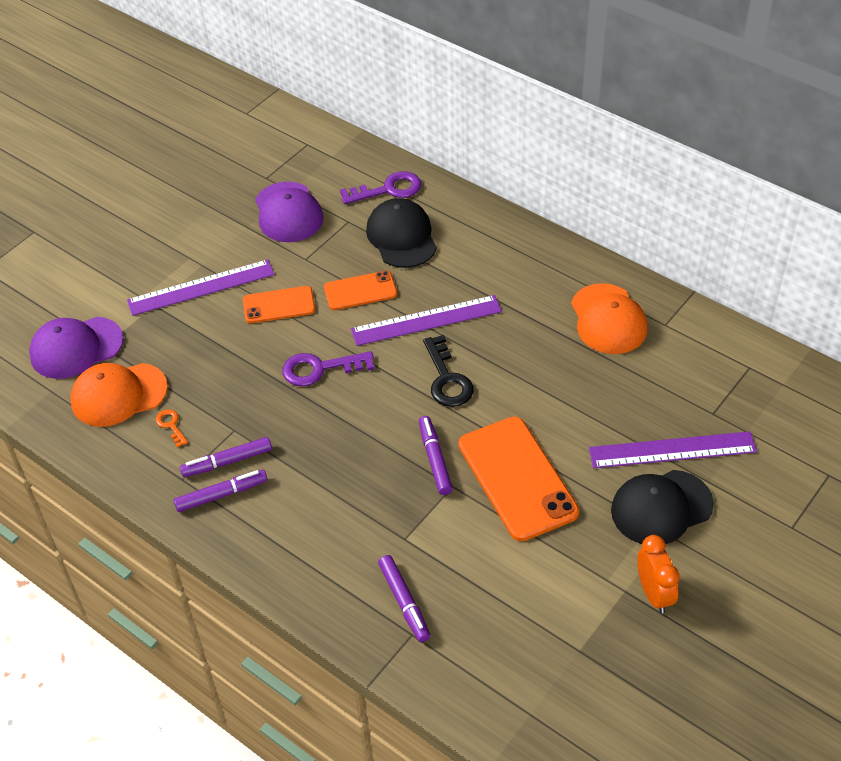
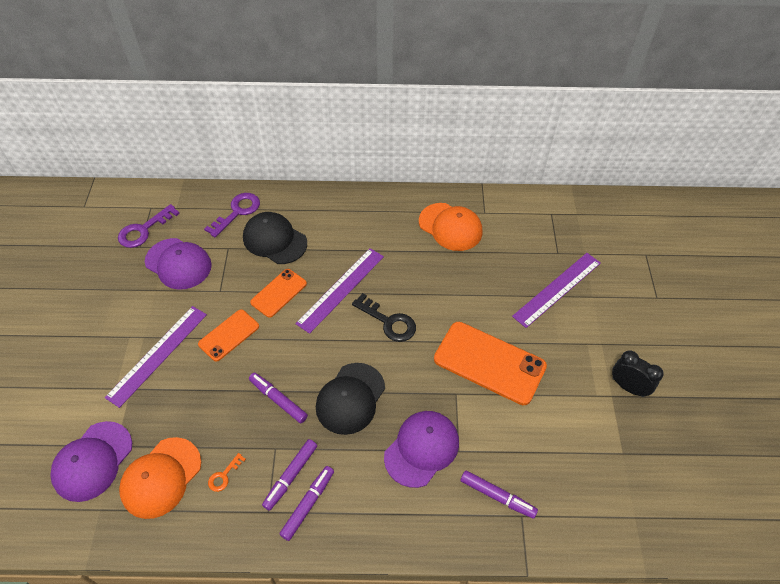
camera: 40 degrees left, 5 degrees up
(171, 425) = (224, 475): orange key -> orange key turned 75 degrees counterclockwise
(320, 369) = (298, 365): purple key -> purple key (144, 230)
(370, 514) = (422, 449): none -> purple cap
(435, 459) = (429, 382): purple marker -> purple marker (278, 400)
(654, 594) = (628, 387): orange clock -> black clock
(661, 508) = (583, 329): black cap -> black cap (350, 398)

